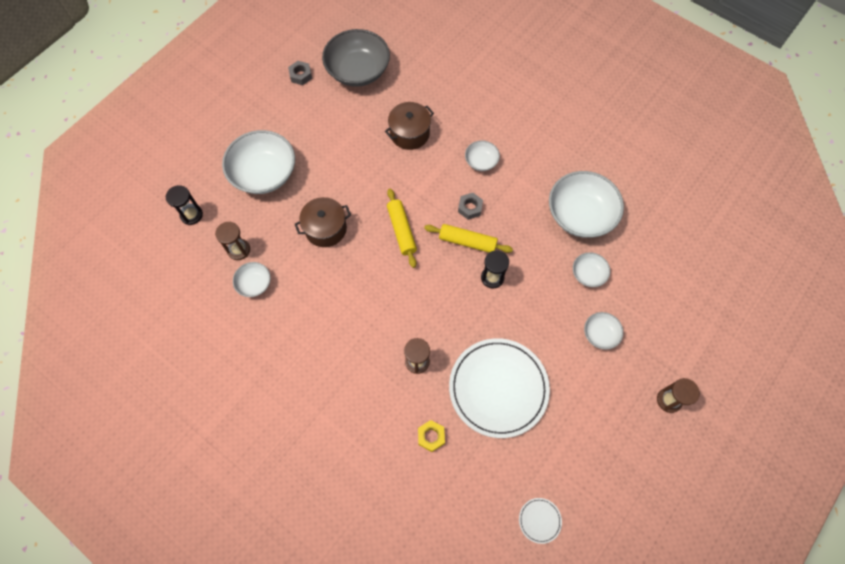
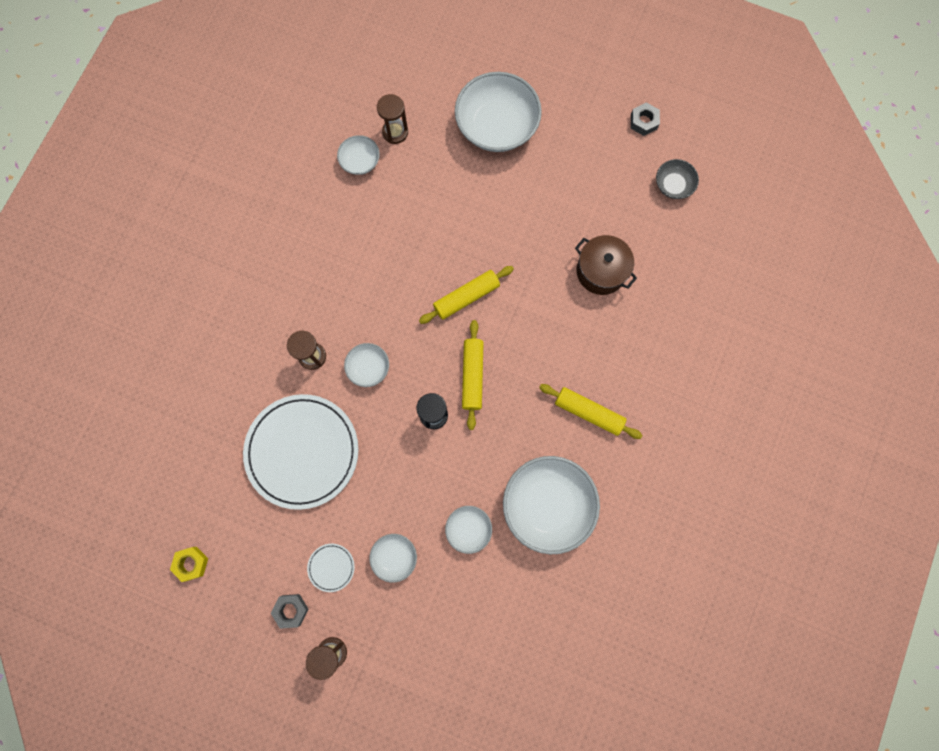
camera: 75 degrees right, 10 degrees up
(191, 215) = (423, 70): black hourglass -> none
(325, 229) = (445, 214): brown pot -> none
(358, 71) = (673, 185): grey bowl -> grey bowl, size x0.49
(431, 436) = (234, 392): yellow nut -> yellow nut (191, 563)
(470, 208) = (518, 368): grey nut -> grey nut (291, 610)
(481, 161) = (587, 366): white bowl -> white bowl (368, 368)
(516, 170) = (588, 412): none -> yellow rolling pin
(539, 520) = (169, 526): white plate -> white plate (331, 567)

